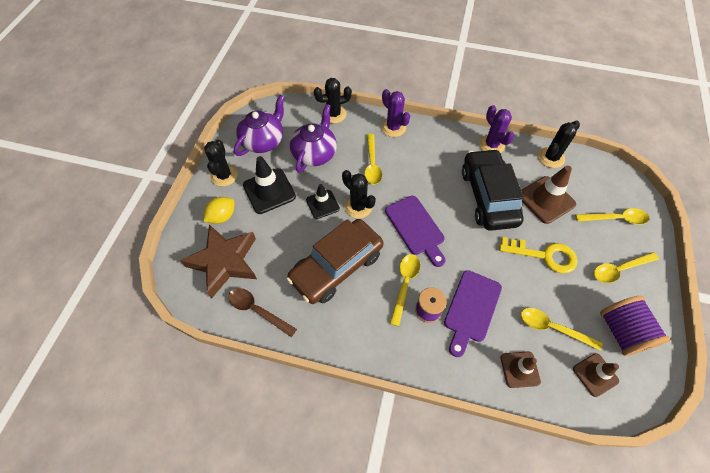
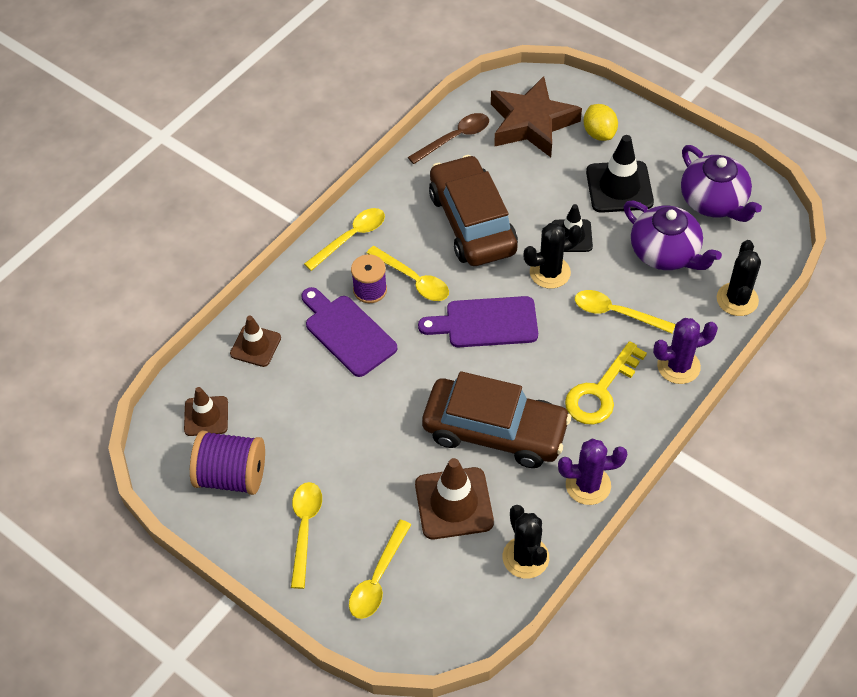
camera: 115 degrees right, 5 degrees down
(224, 175) = (666, 148): black cactus -> none
(488, 196) = (495, 431): black car -> brown car
(544, 256) = (371, 450): yellow key -> yellow key (600, 391)
(552, 328) = (279, 404): yellow spoon -> yellow spoon (351, 237)

